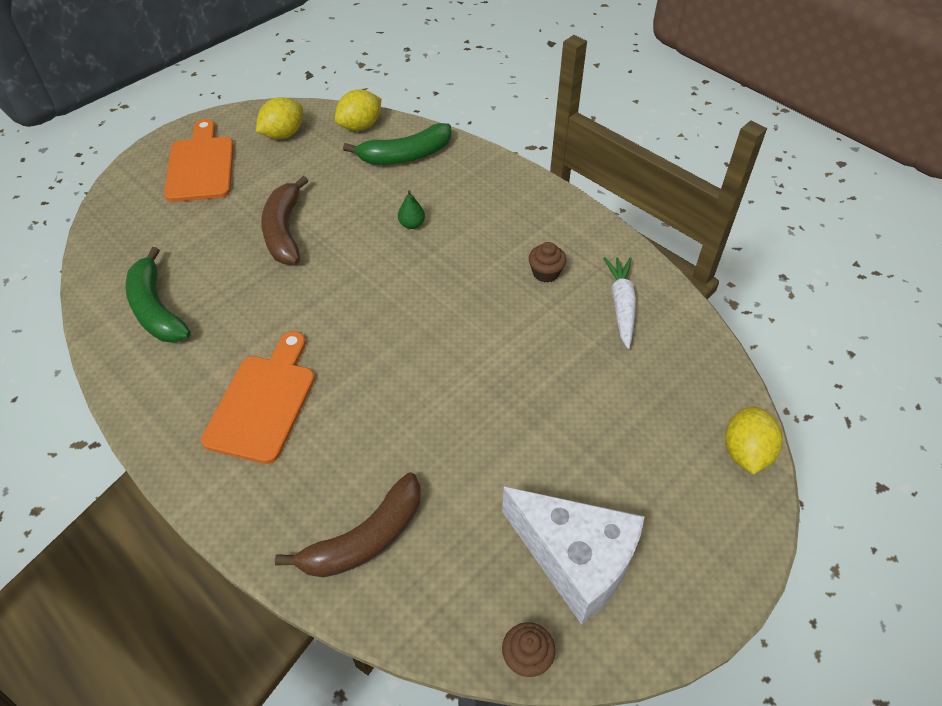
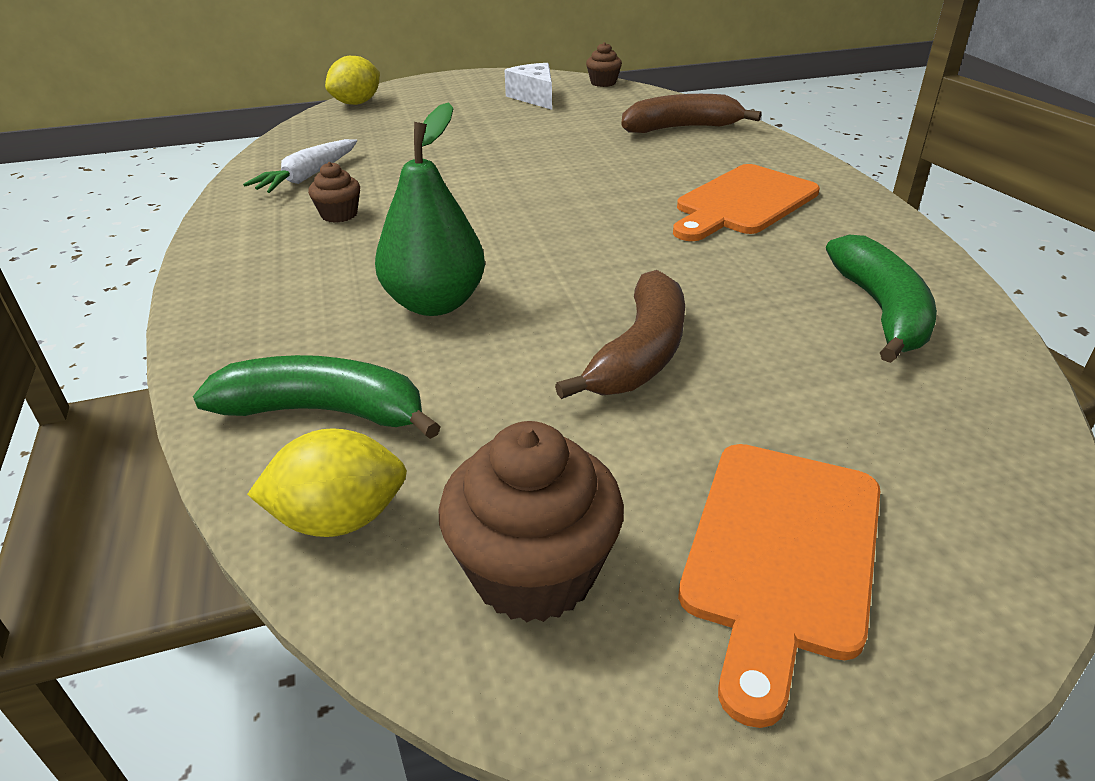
camera: 150 degrees left, 15 degrees down
(283, 134) = (533, 571): yellow lemon -> brown cupcake
(412, 224) = (435, 303): green pear -> green pear, size x2.27
(576, 559) = (534, 97): white cheese -> white cheese, size x0.60

